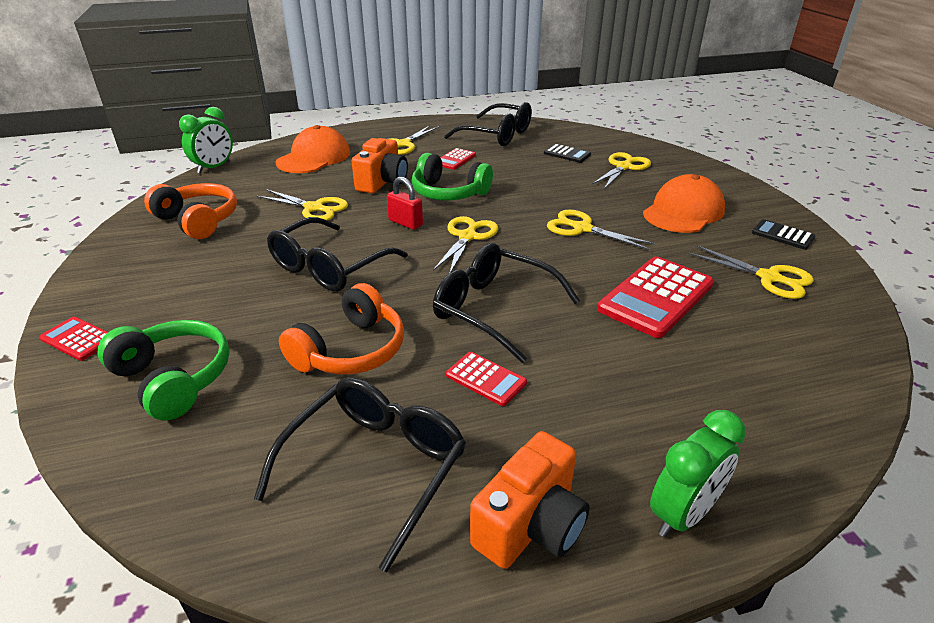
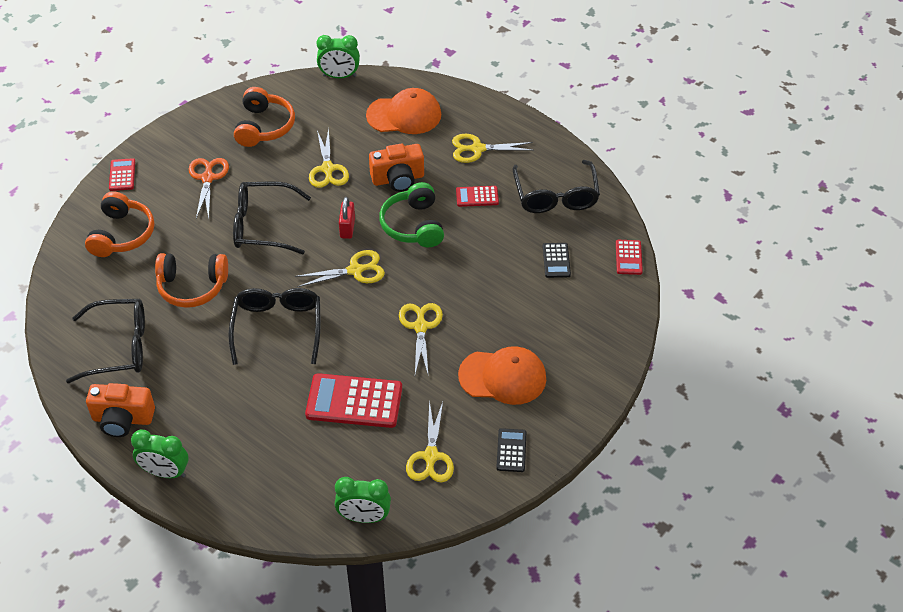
camera: 55 degrees right, 15 degrees up
(174, 378) = (122, 234): green headphones -> orange headphones
(202, 277) = (208, 178): none -> orange scissors
(486, 379) = (209, 356): red calculator -> red calculator (628, 257)
(624, 167) = (562, 309): yellow scissors -> none
(849, 350) = (364, 517): none -> green clock

